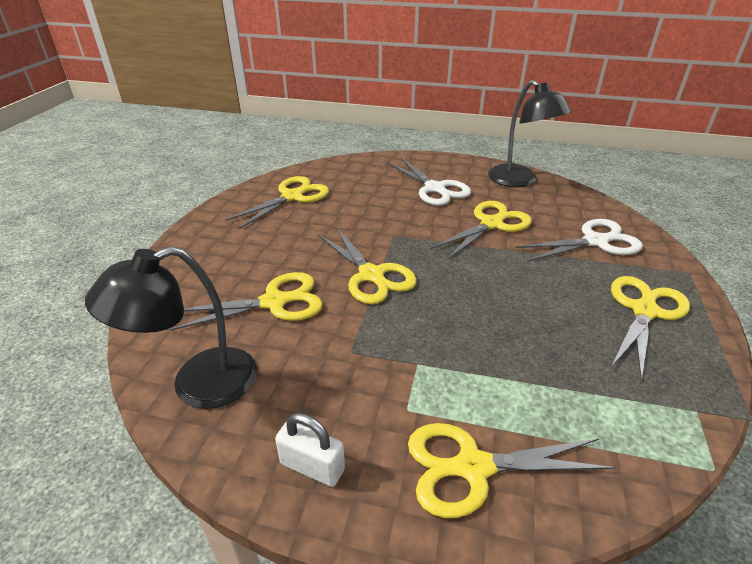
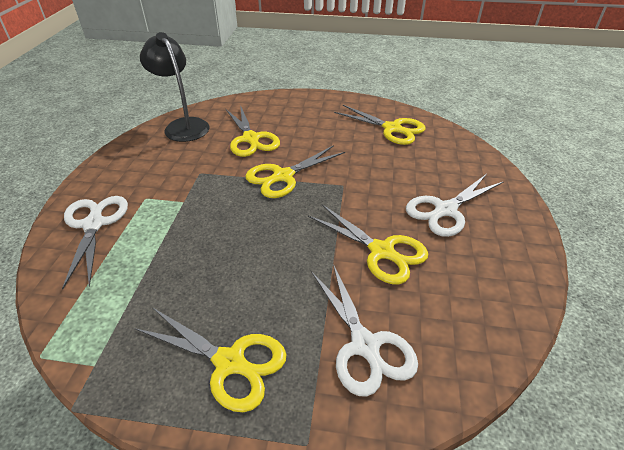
camera: 85 degrees right, 5 degrees up
(312, 467) = (117, 167): white padlock -> none
(473, 467) = (94, 224): yellow scissors -> white scissors
(519, 181) = (503, 286): black lamp -> none

